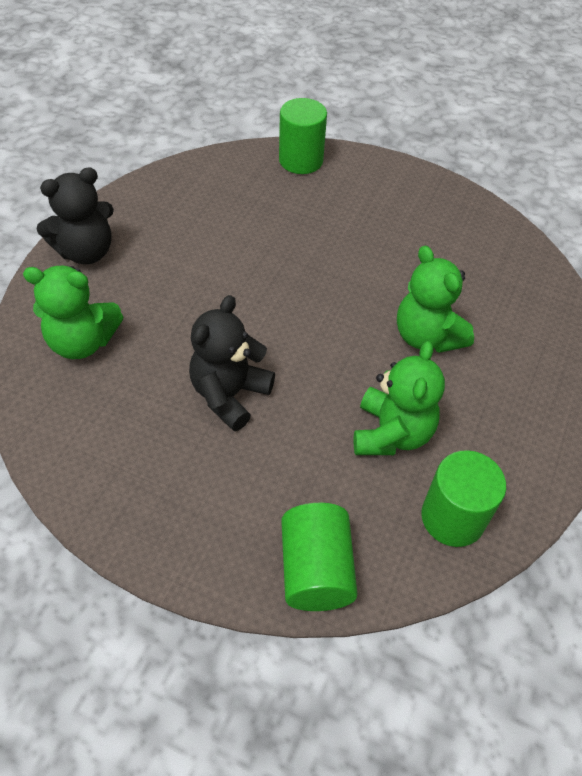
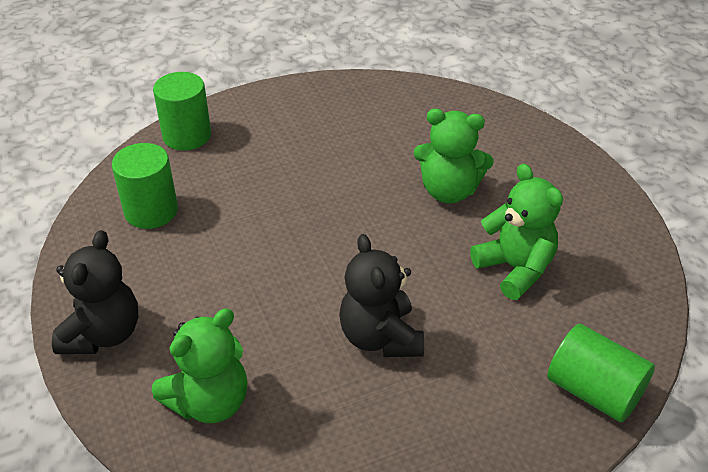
camera: 45 degrees left, 10 degrees down
(452, 517) = (616, 286): green cylinder -> green cylinder (151, 211)

